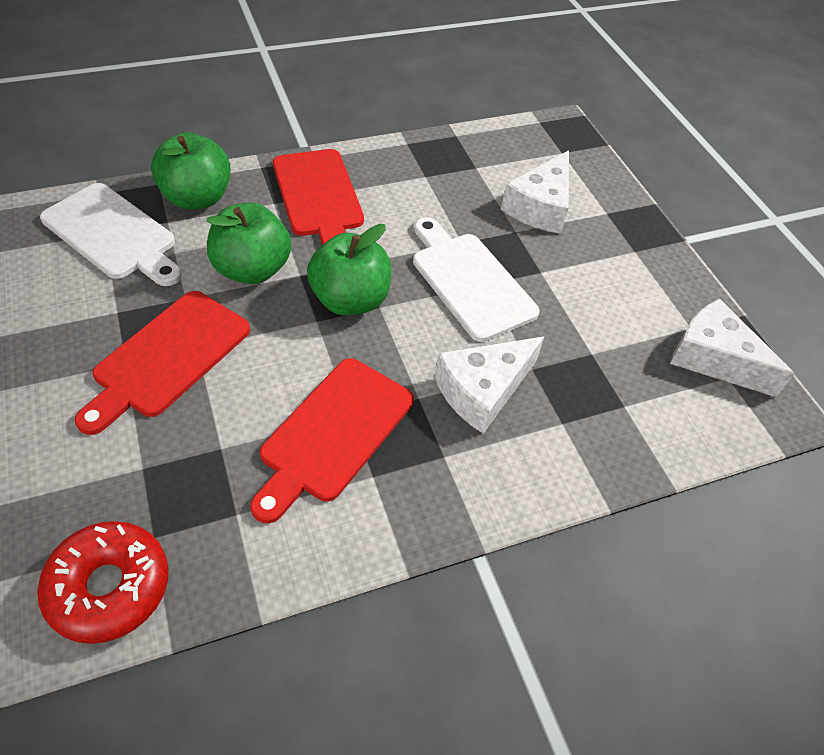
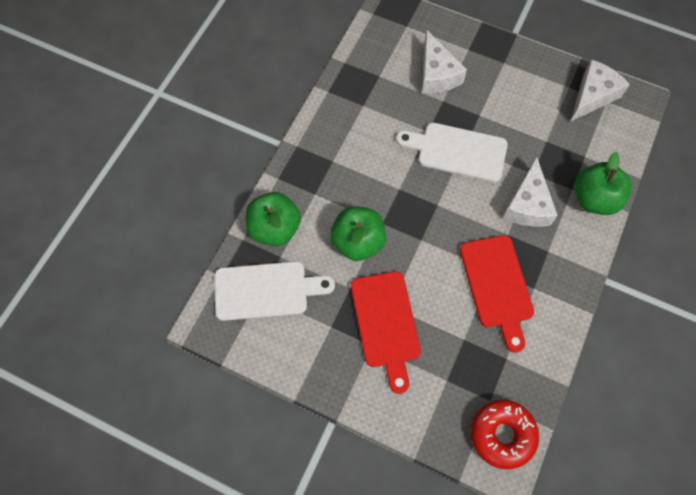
camera: 40 degrees left, 15 degrees up
(318, 197) = (331, 169): red cutting board -> none
(350, 300) = (421, 214): green apple -> green apple (594, 199)
(714, 358) = (592, 96): white cheese -> white cheese turned 135 degrees clockwise

